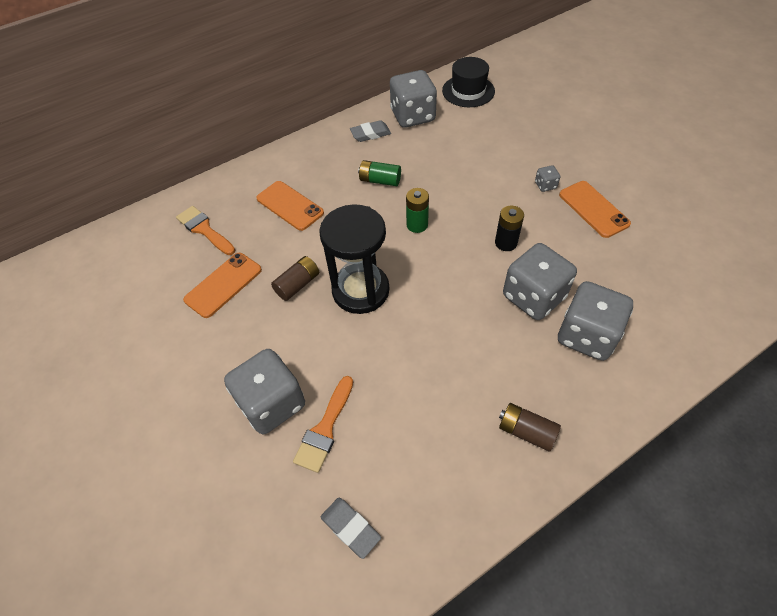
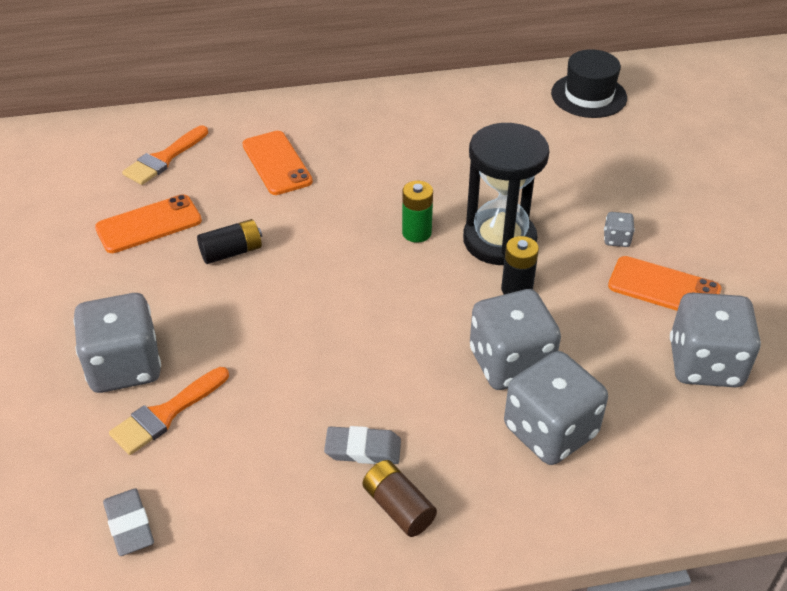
camera: 20 degrees right, 10 degrees down
(204, 229) = (164, 159): orange brush -> orange brush turned 120 degrees counterclockwise
(298, 284) = (231, 252): brown battery -> black battery
(360, 290) = (300, 283): black hourglass -> black hourglass (499, 240)
(370, 134) = (427, 111): grey eraser -> grey eraser (363, 449)
(380, 180) = (403, 168): green battery -> none
(412, 116) = (494, 105): grey dice -> grey dice (705, 364)
(593, 209) = (664, 288): orange phone -> orange phone turned 60 degrees counterclockwise

